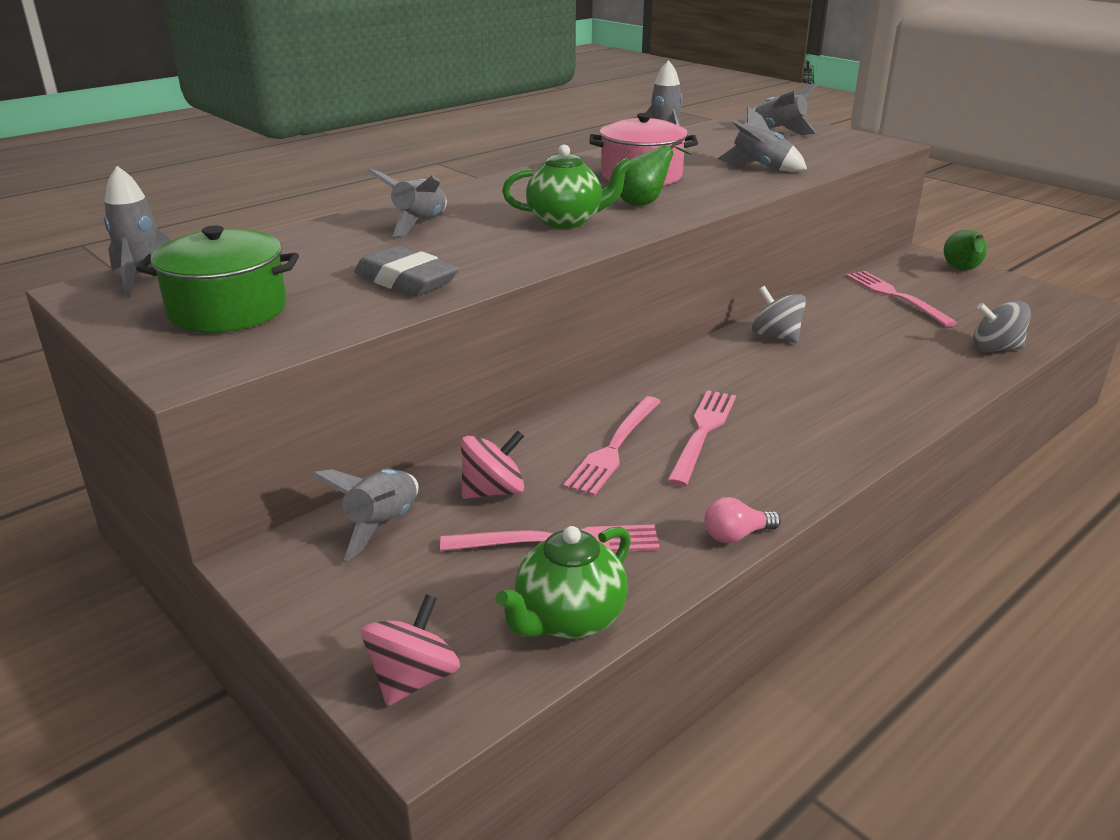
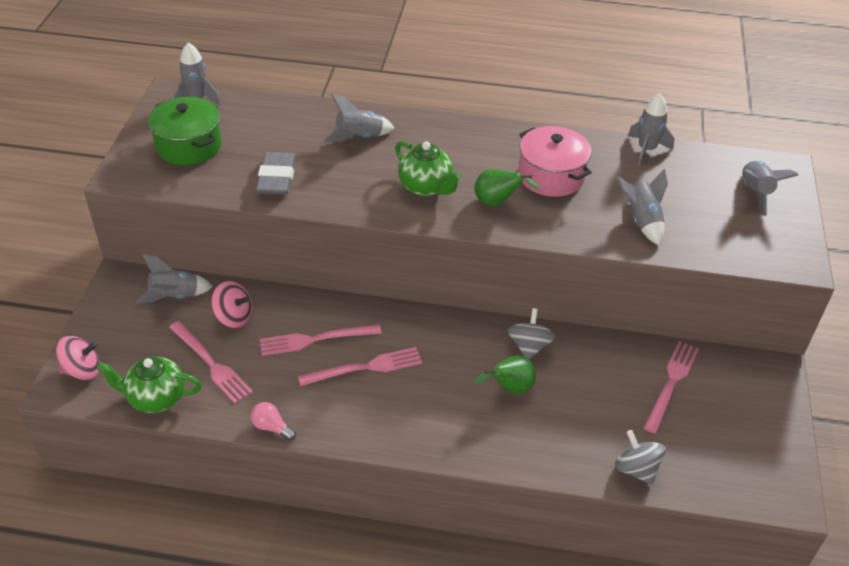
camera: 50 degrees right, 15 degrees up
(962, 270) = (775, 405): green pear -> green pear (509, 388)

